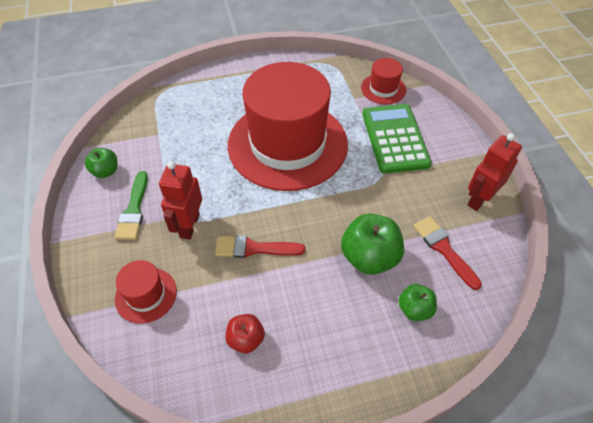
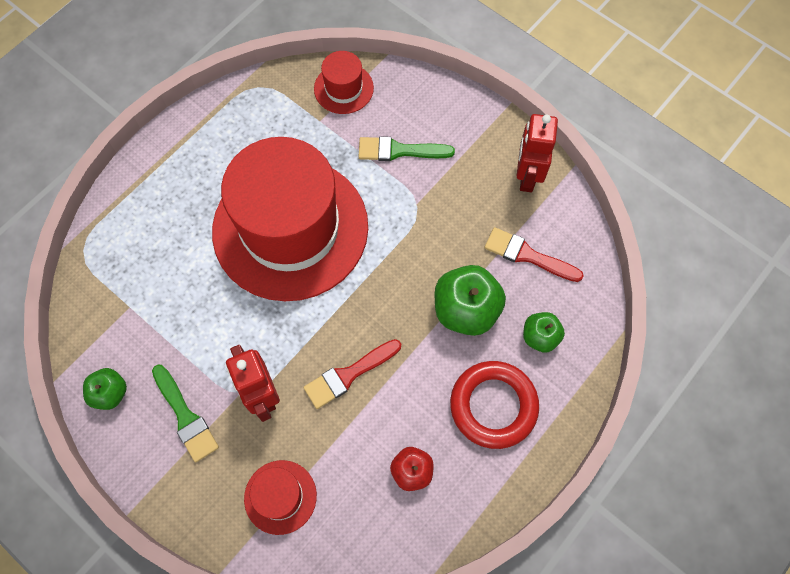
camera: 35 degrees left, 15 degrees up
(342, 334) = (493, 406): none -> red ring
(395, 138) = (399, 151): green calculator -> green brush

